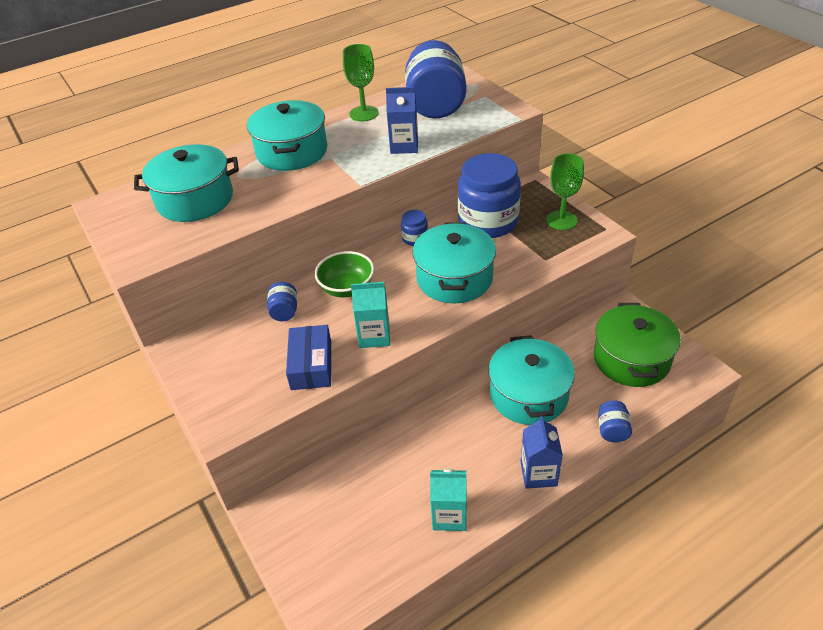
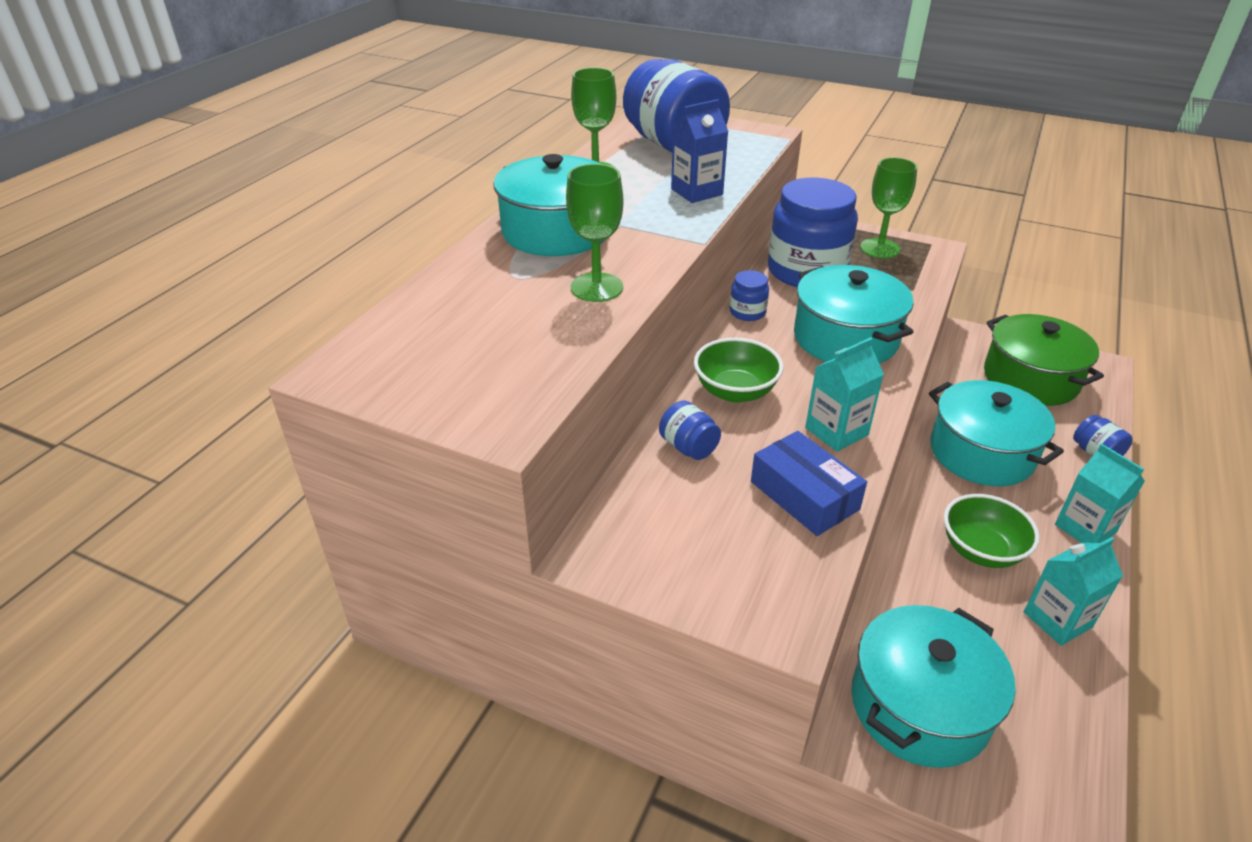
camera: 35 degrees left, 5 degrees down
(195, 199) = (489, 321): turquoise pot -> turquoise pot (919, 705)
(268, 196) = (596, 287): none -> green goblet
(452, 454) = (981, 550): none -> green bowl
(538, 473) = (1085, 528): blue carton -> turquoise carton

